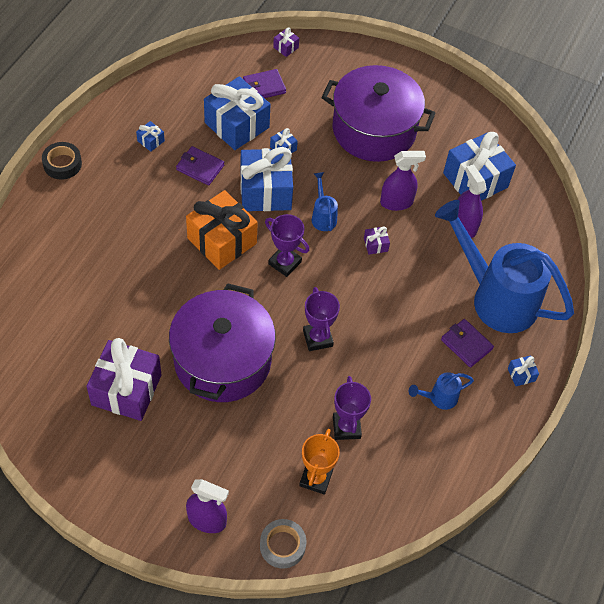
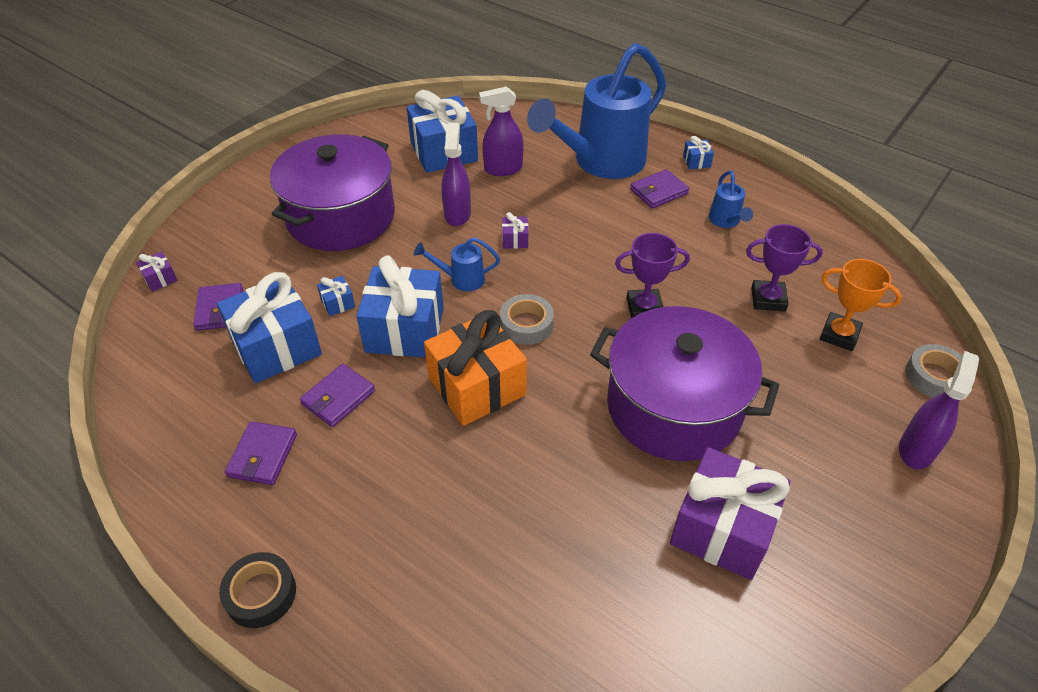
camera: 75 degrees left, 10 degrees down
(151, 141) = (262, 455): blue gift -> purple wallet
(285, 263) = (526, 324): purple trophy -> grey tape

